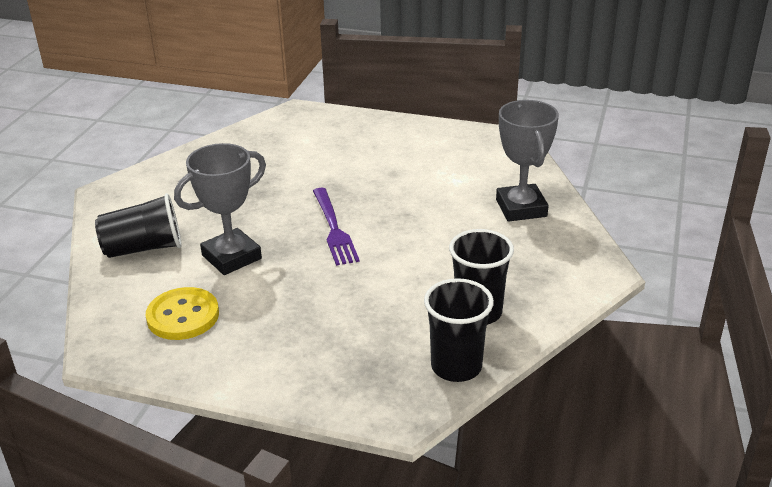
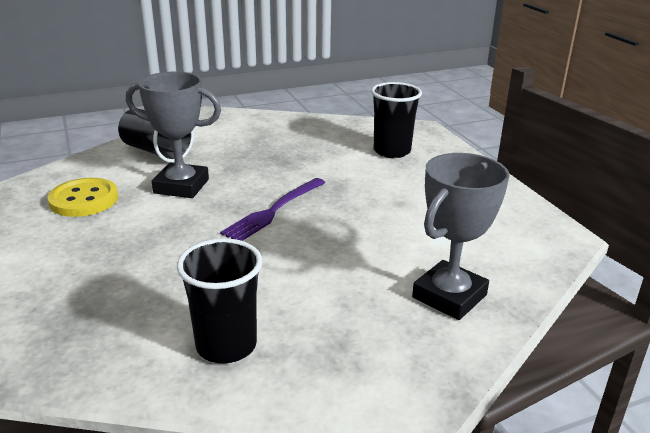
camera: 50 degrees right, 5 degrees down
(456, 366) = (117, 370): black cup -> black cup (392, 151)

